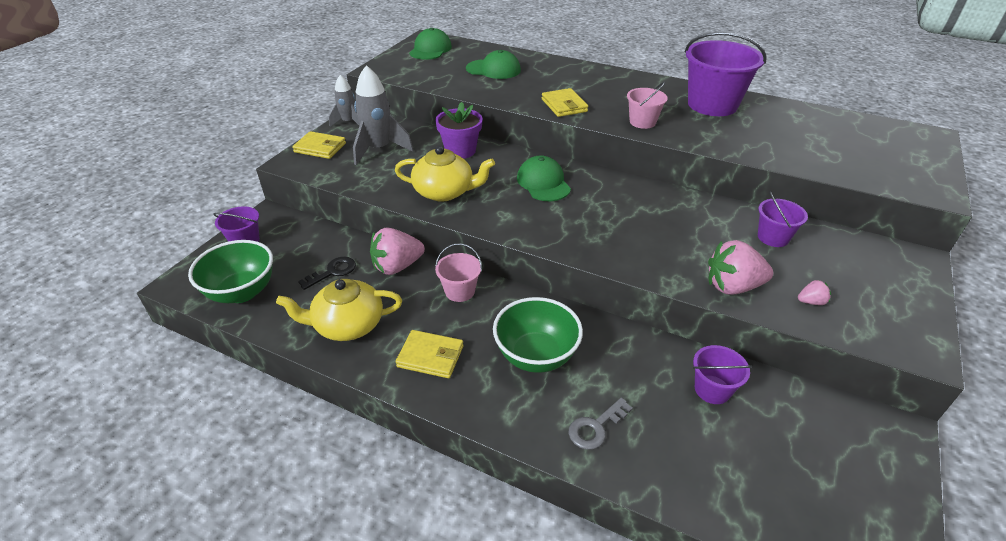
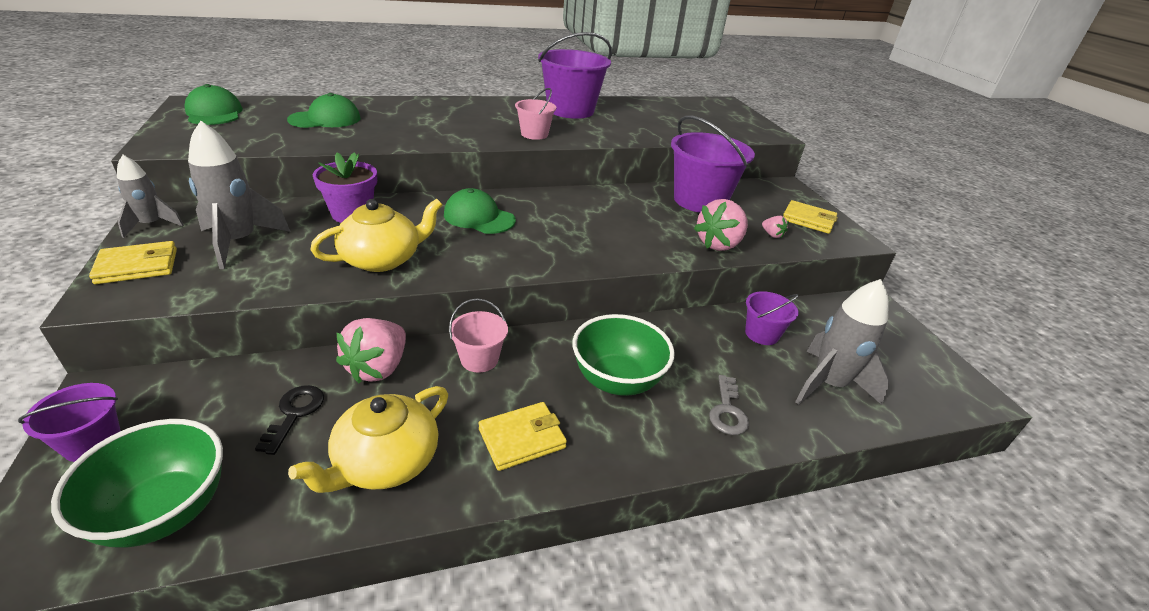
camera: 45 degrees left, 5 degrees down
(564, 105) = (446, 136): yellow wallet -> yellow wallet (808, 220)
(722, 466) = (828, 385): none -> grey rocket
(773, 237) = (700, 201): purple bucket -> purple bucket, size x1.94
(811, 302) = (772, 235): pink strawberry -> pink strawberry turned 105 degrees clockwise

